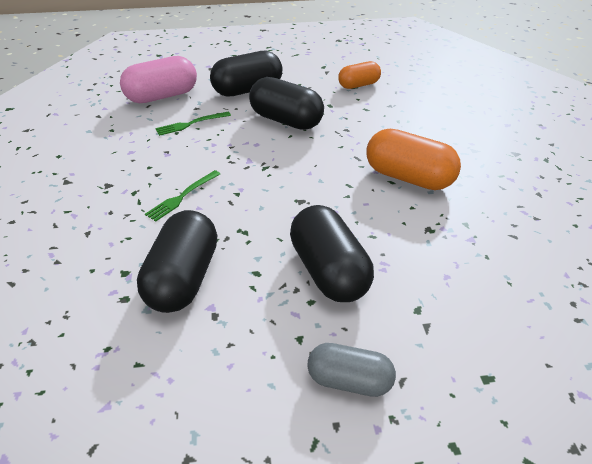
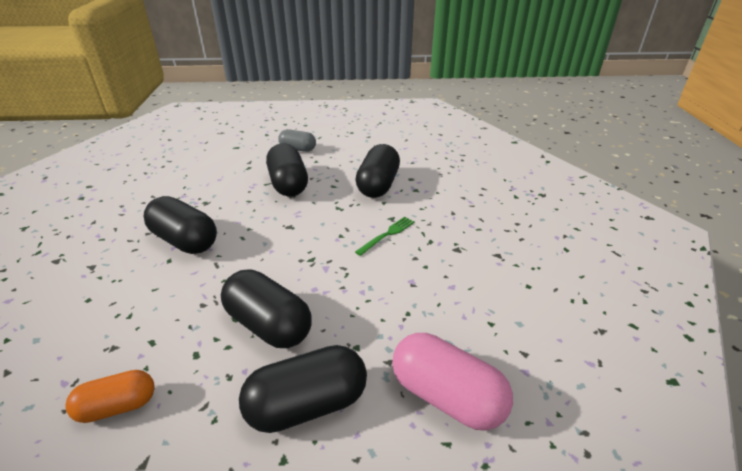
camera: 175 degrees left, 5 degrees down
(162, 96) = (446, 396): pink capsule -> pink capsule turned 60 degrees clockwise
(190, 124) = (392, 326): green fork -> none
(408, 177) = (185, 241): orange capsule -> black capsule

